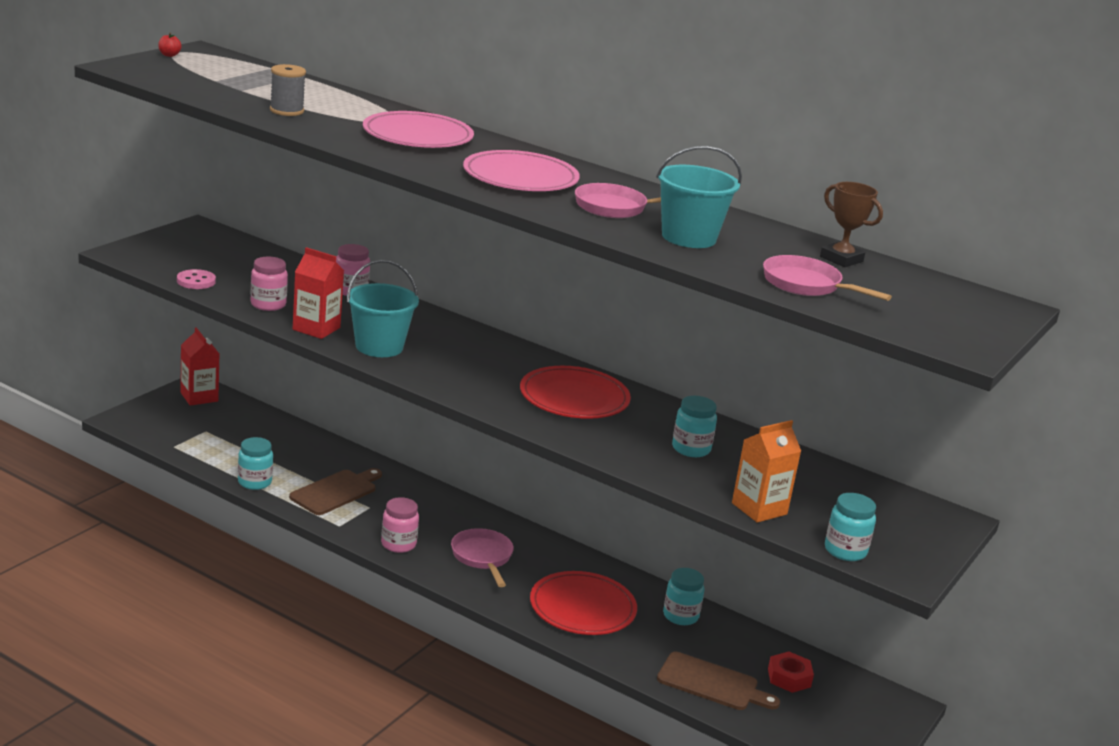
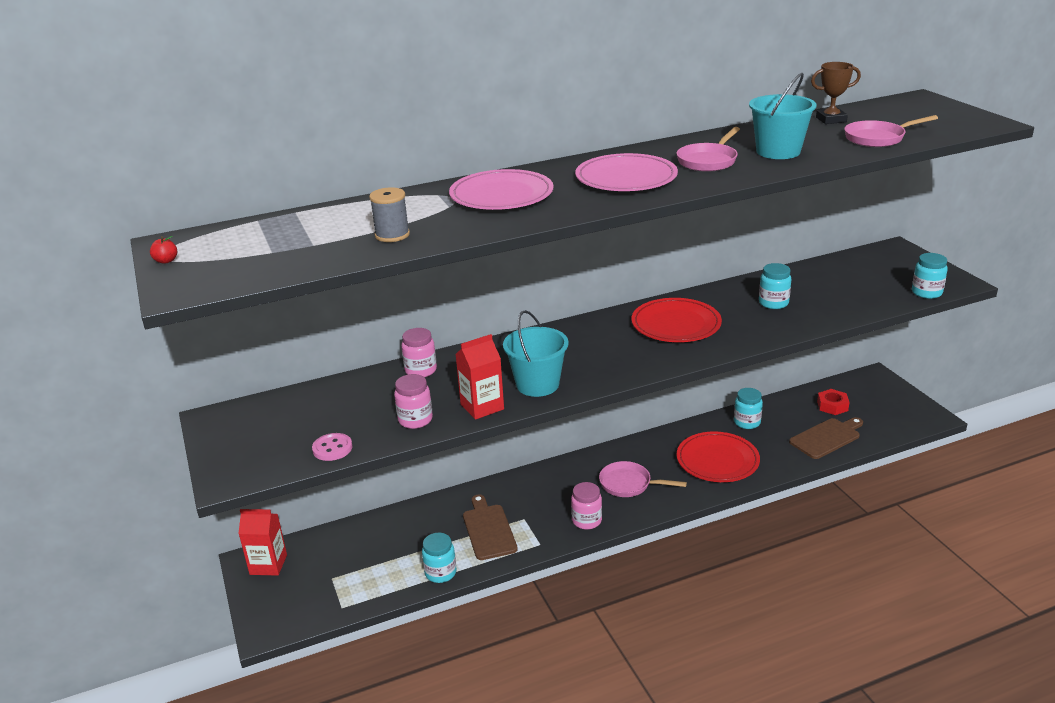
camera: 50 degrees left, 5 degrees up
(759, 509) = (864, 304): orange carton -> none

